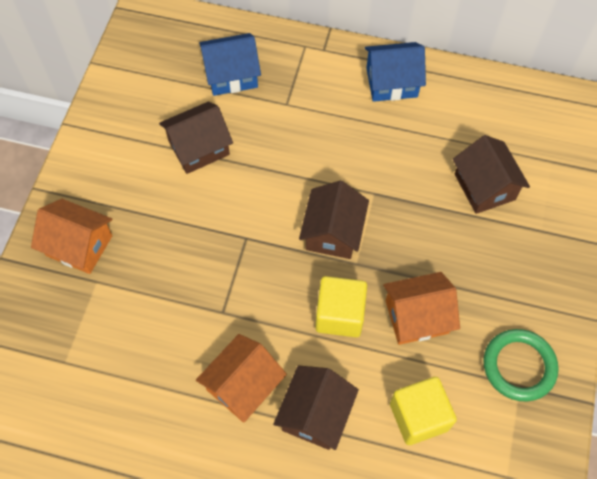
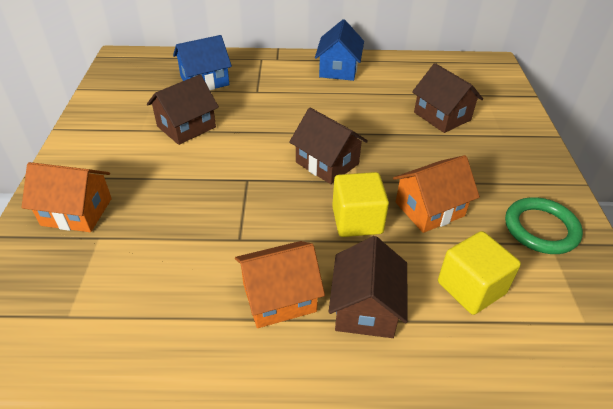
camera: 15 degrees left, 20 degrees down
(243, 385) = (279, 297): orange house -> orange house turned 45 degrees clockwise
(333, 232) = (327, 163): brown house -> brown house turned 45 degrees counterclockwise
(391, 82) = (338, 69): blue house -> blue house turned 60 degrees counterclockwise

